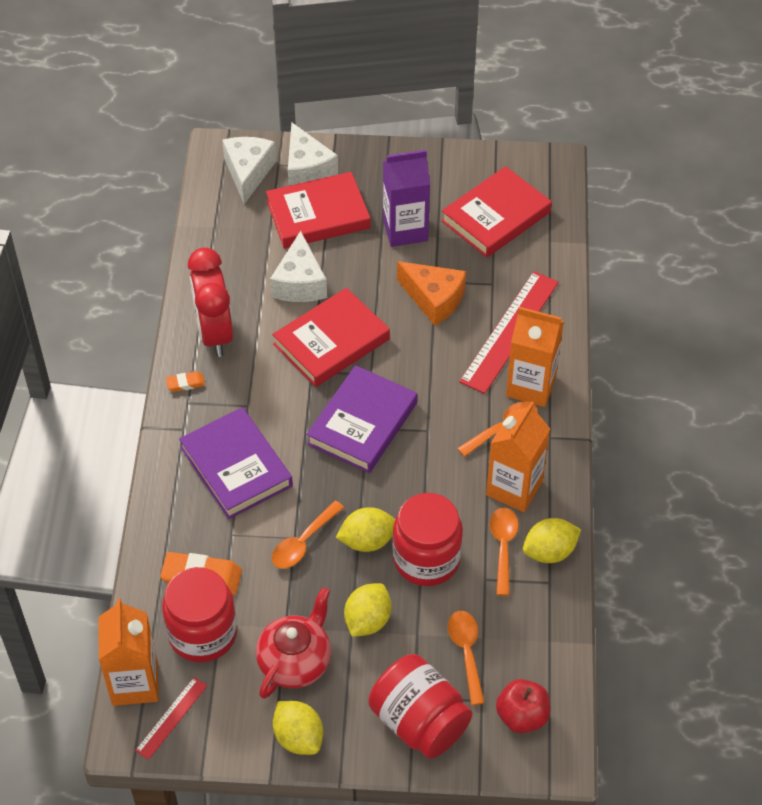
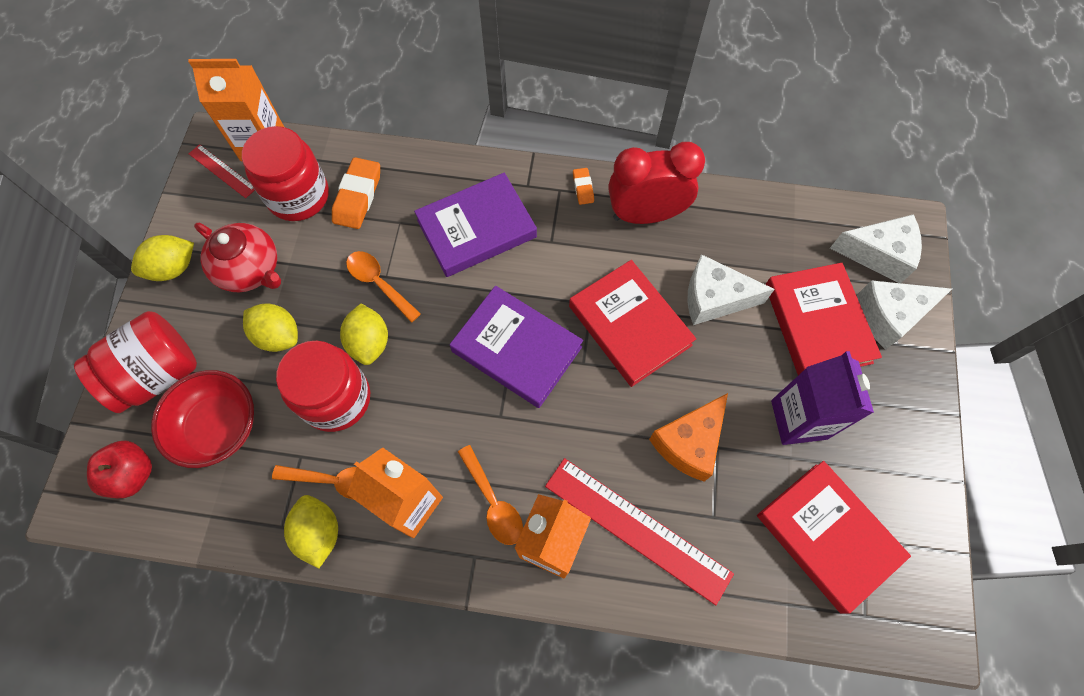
camera: 95 degrees right, 15 degrees up
(466, 652) = (219, 427): orange spoon -> red bowl

